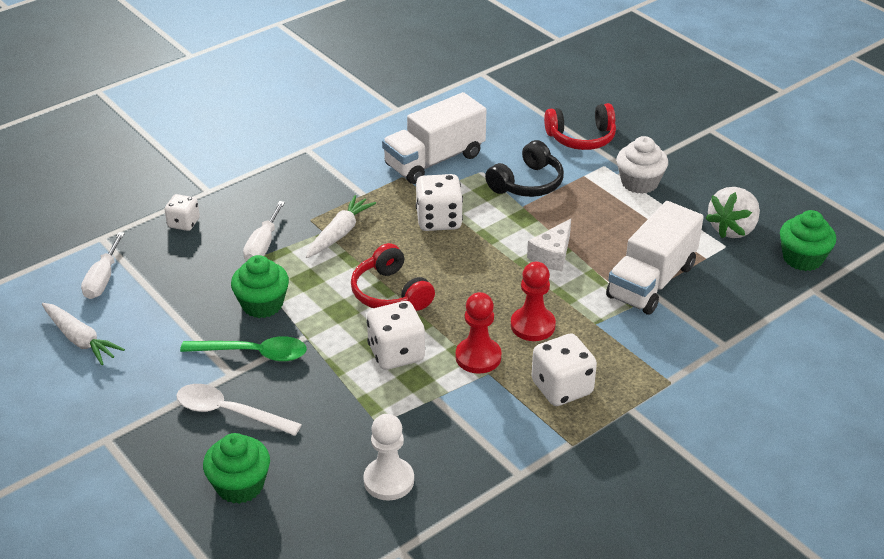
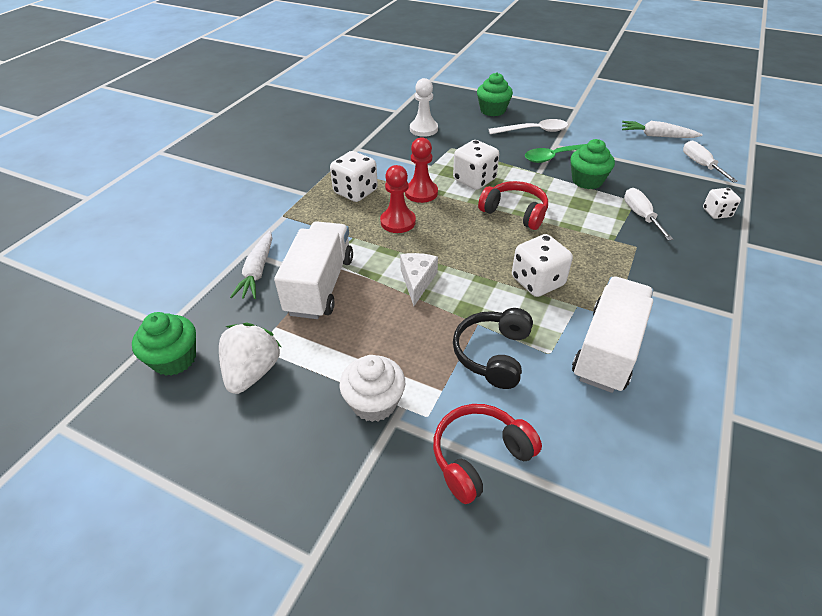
camera: 155 degrees right, 5 degrees up
(339, 233) = (600, 242): white carrot -> white carrot (257, 271)

